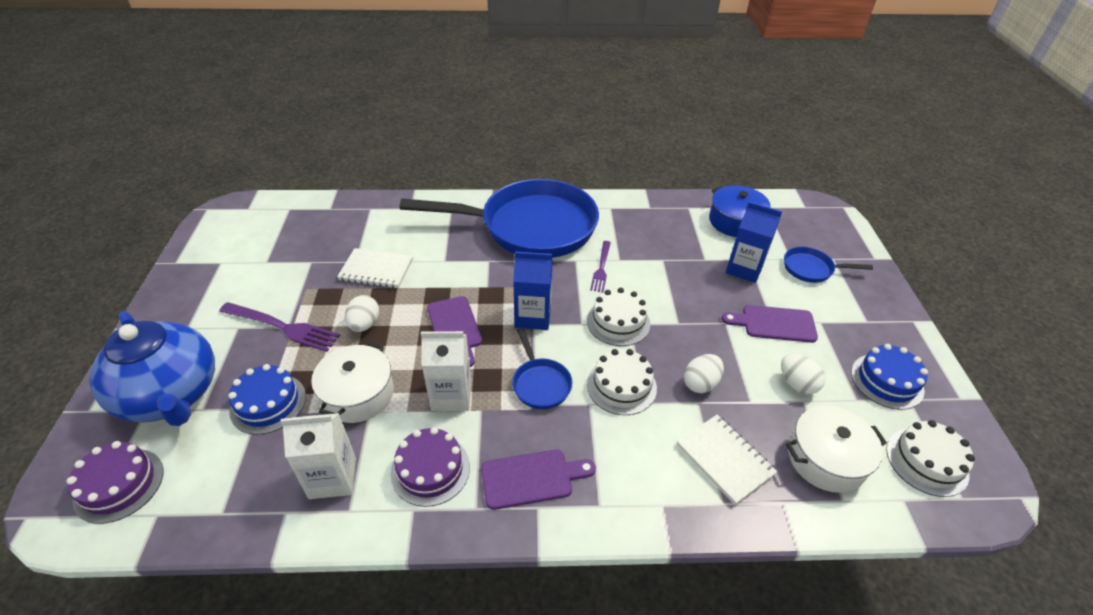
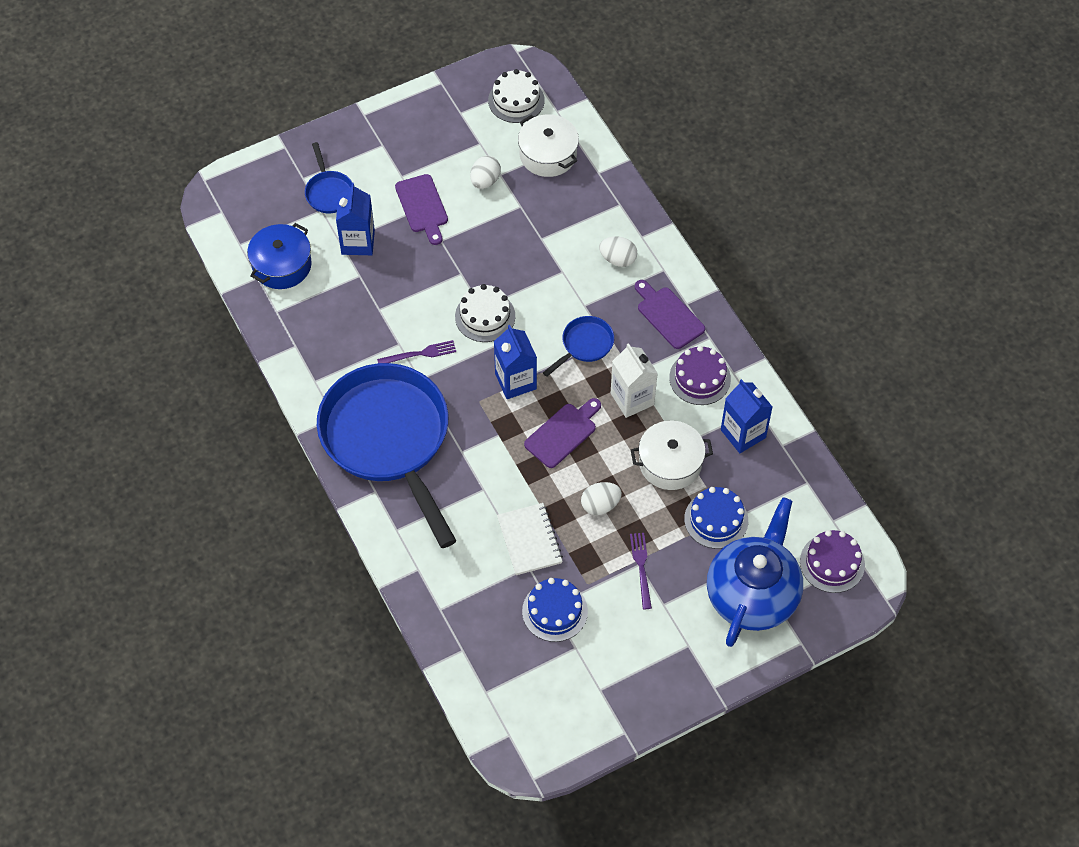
camera: 115 degrees left, 15 degrees up
(284, 327) = (641, 567): purple fork -> purple fork, size x0.64
(332, 478) = (743, 434): white carton -> blue carton
(621, 386) = (554, 291): white cake -> none
(700, 383) = (521, 241): white egg -> white egg (618, 259)
(724, 459) = (584, 210): white notebook -> none
(887, 381) = (448, 127): blue cake -> blue cake (554, 611)

